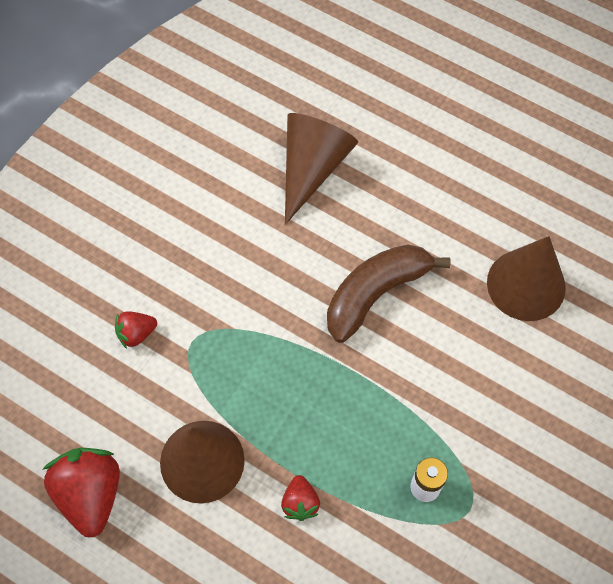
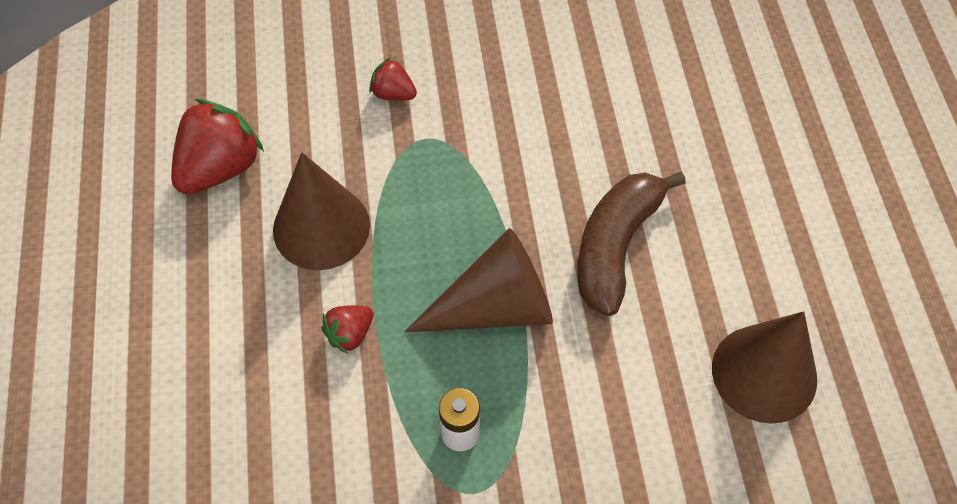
camera: 50 degrees right, 5 degrees down
(312, 168) = (686, 104): brown cone -> brown cone (495, 306)
(376, 293) = (615, 246): brown banana -> brown banana turned 75 degrees counterclockwise

